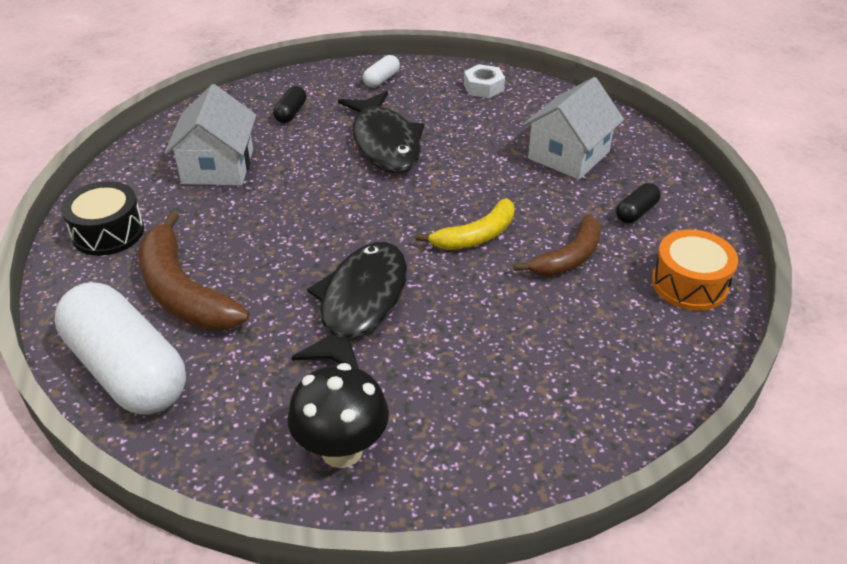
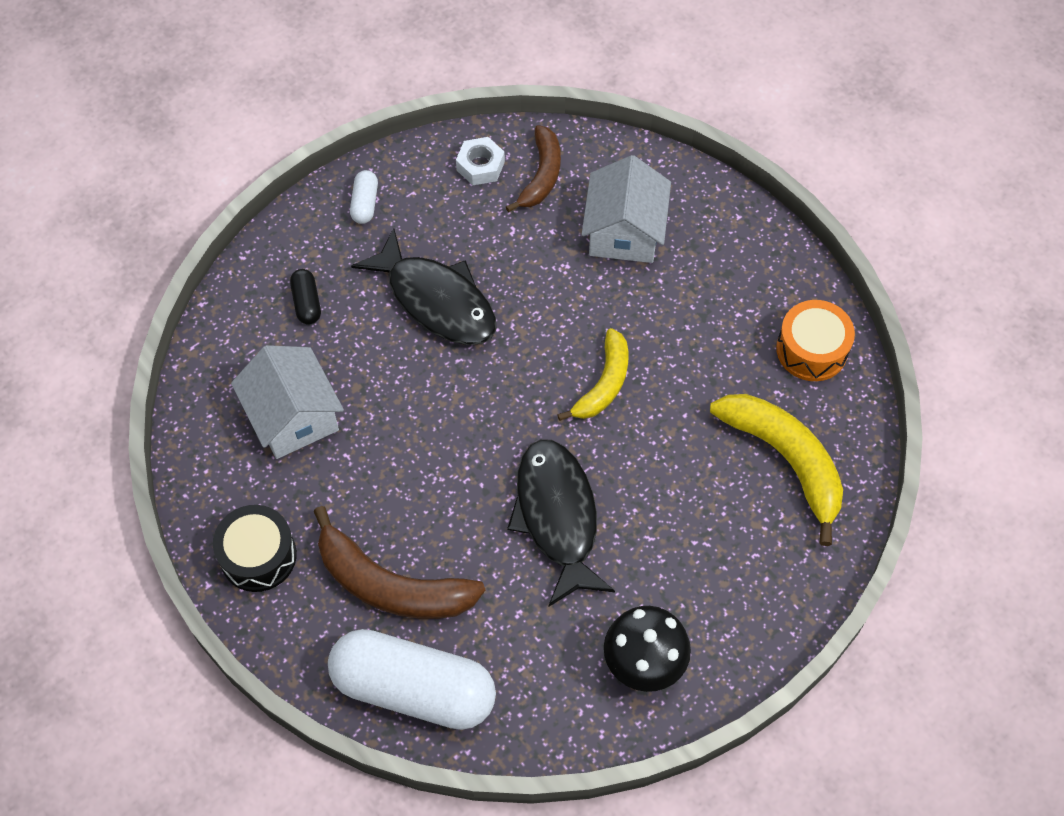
camera: 30 degrees left, 20 degrees up
(568, 257) = (698, 369): brown banana -> brown banana (541, 175)
(607, 352) = (785, 460): none -> yellow banana
(636, 212) = (725, 282): black capsule -> none

